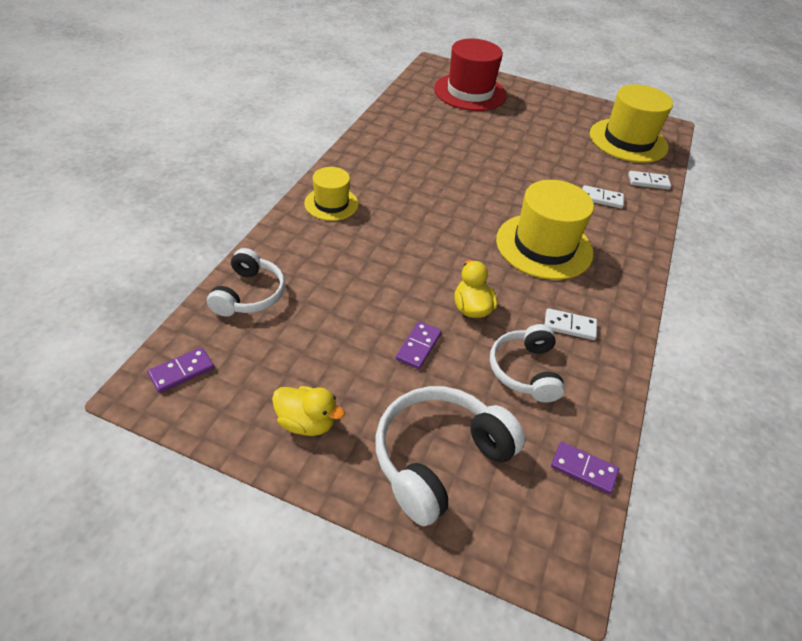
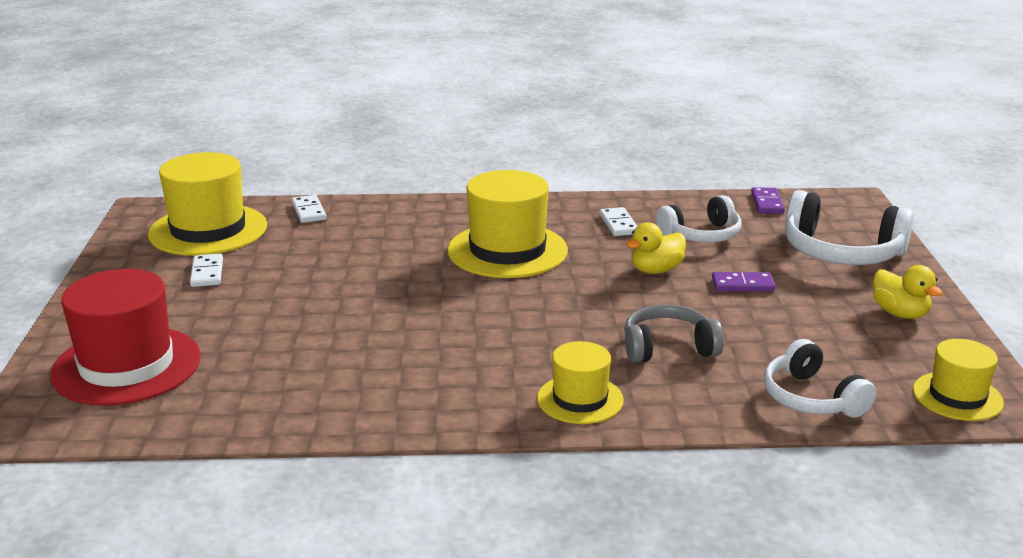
camera: 110 degrees left, 20 degrees down
(181, 371) = (957, 396): purple domino -> yellow hat
(249, 294) = (811, 398): white headphones -> white headphones turned 105 degrees counterclockwise
(306, 422) = (900, 313): yellow duck -> yellow duck turned 150 degrees clockwise
(357, 261) = (668, 348): none -> grey headphones
(601, 198) = (374, 232): white domino -> white domino (207, 273)

